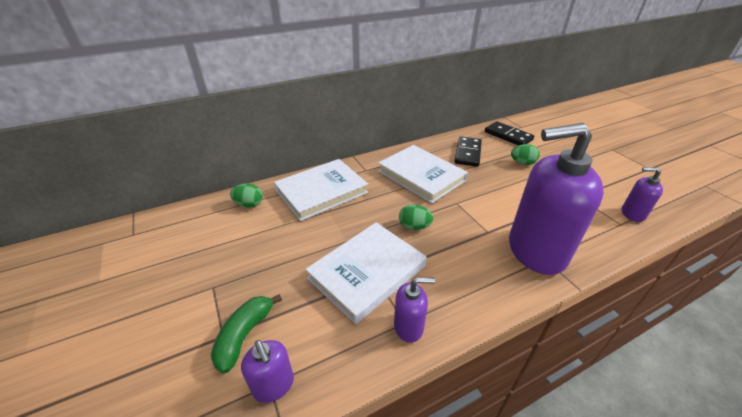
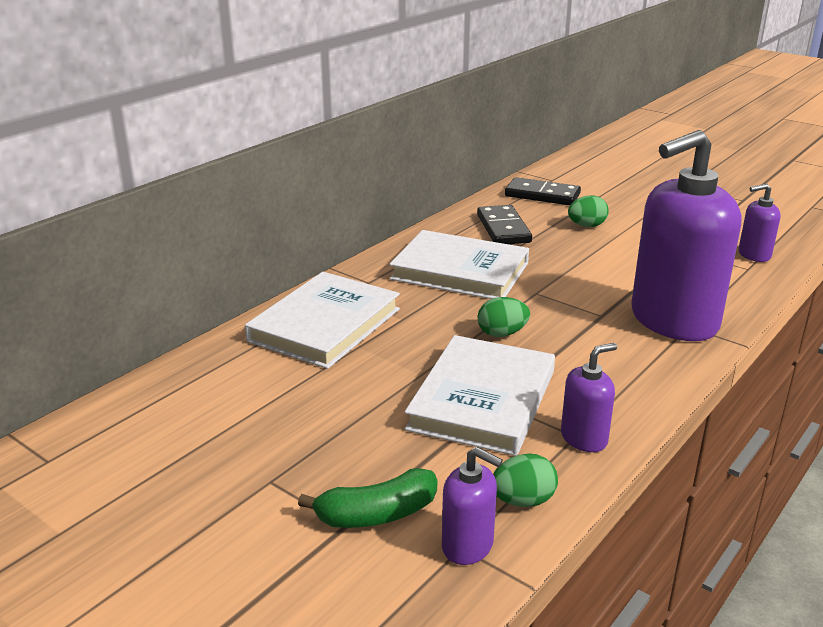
camera: 25 degrees left, 10 degrees down
(244, 335) = (377, 514): green banana -> green banana turned 105 degrees counterclockwise
(249, 204) = (219, 369): green egg -> green egg (523, 500)

